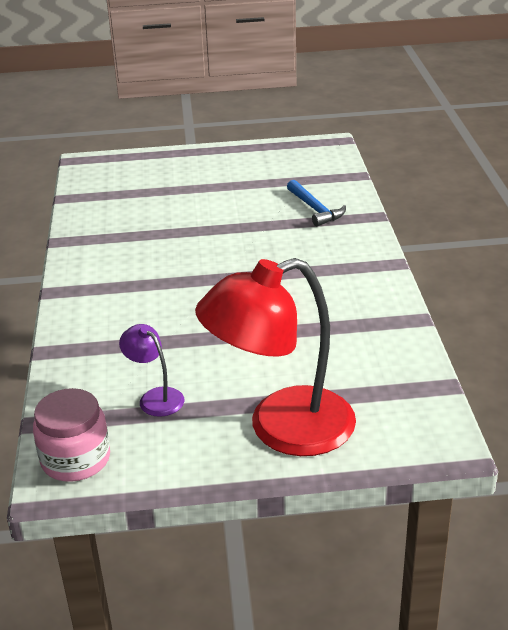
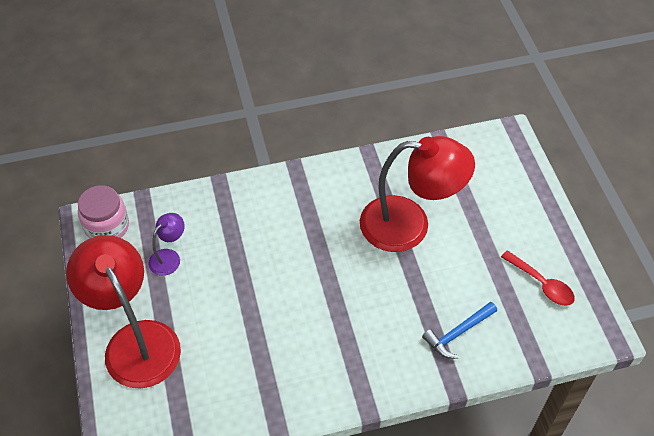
camera: 80 degrees right, 20 degrees up
(175, 224) = (409, 225): none -> red lamp
(270, 165) = (542, 284): none -> red spoon

